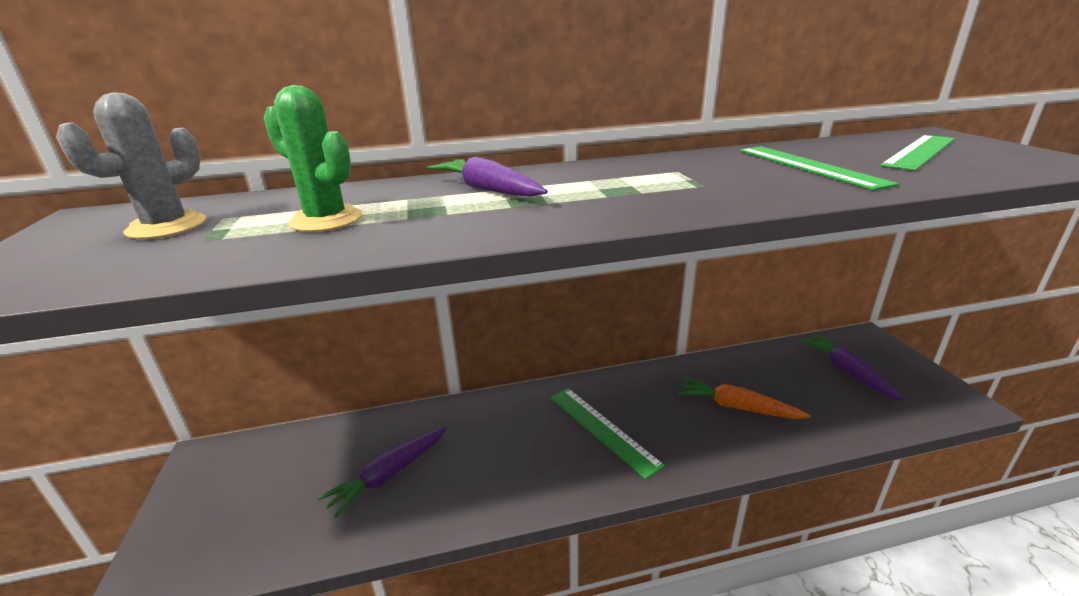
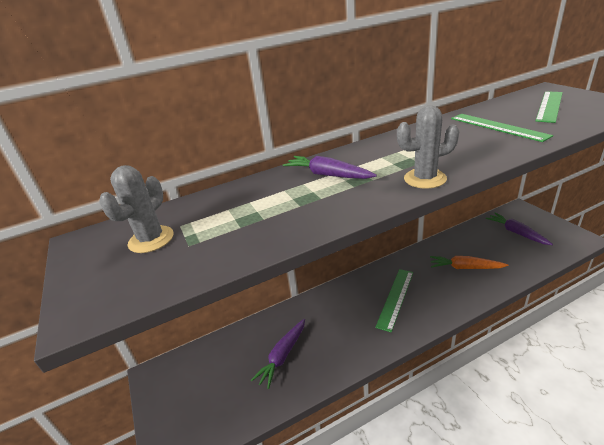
camera: 10 degrees left, 5 degrees up
(326, 220) = (251, 216): green cactus -> none
(602, 429) = (395, 298): green ruler -> green ruler turned 75 degrees clockwise
(629, 211) = (425, 179): none -> grey cactus

